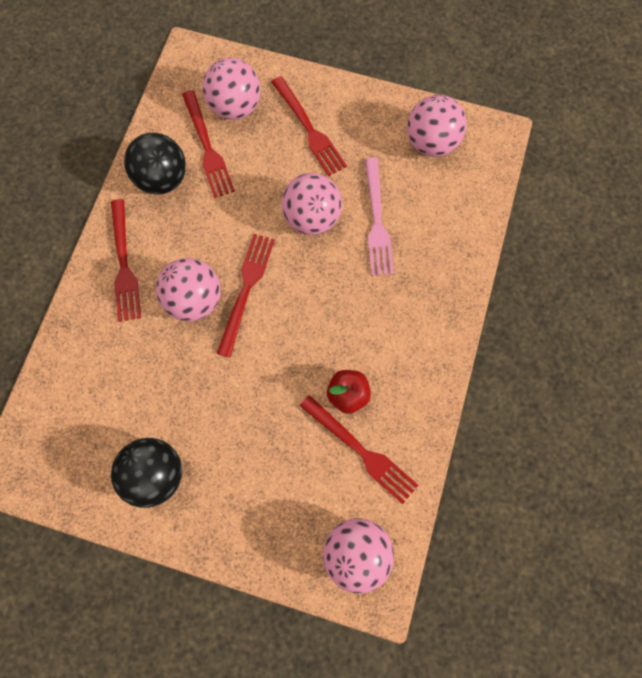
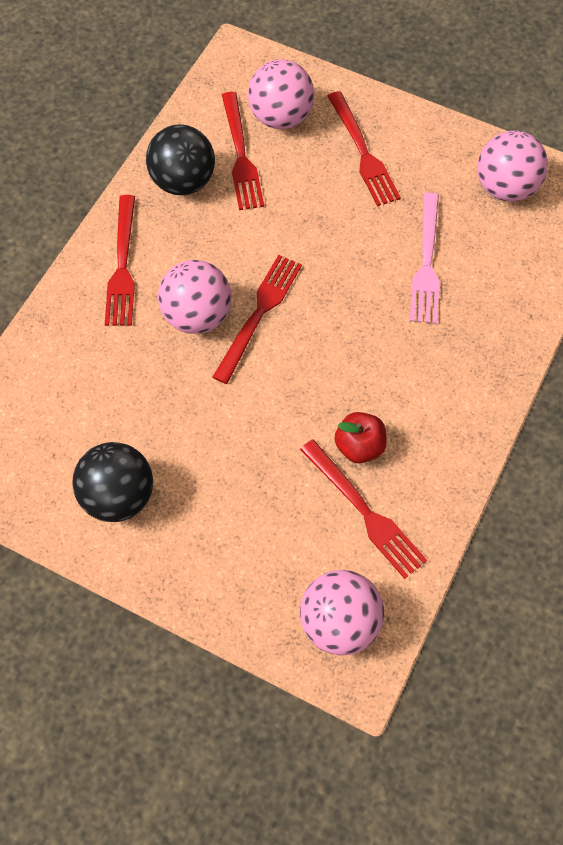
camera: 10 degrees right, 10 degrees down
(312, 218) = (350, 248): pink ball -> none

